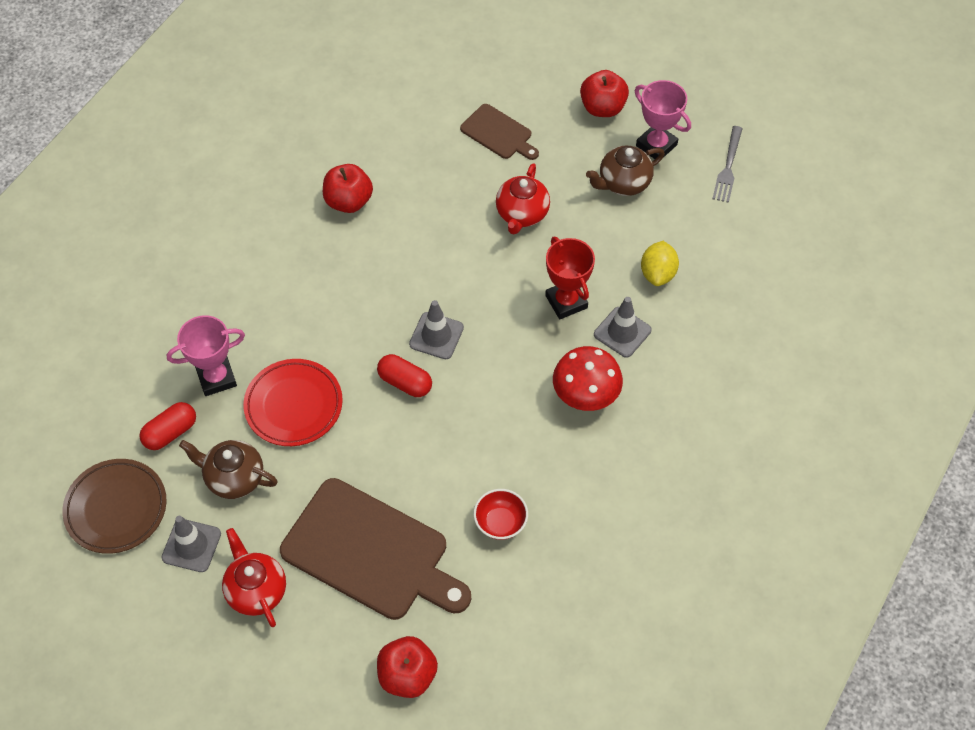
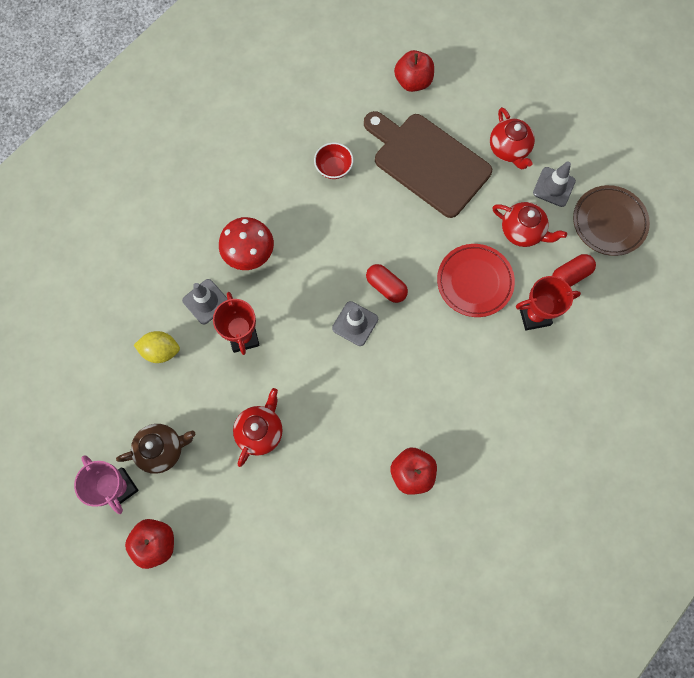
camera: 170 degrees left, 15 degrees up
(216, 378) = (534, 315): pink trophy -> red trophy
(234, 478) = (522, 231): brown teapot -> red teapot
(498, 133) = (261, 528): brown cutting board -> none
(658, 273) = (161, 350): yellow lemon -> yellow lemon turned 75 degrees clockwise
(728, 168) = (63, 450): grey fork -> none

